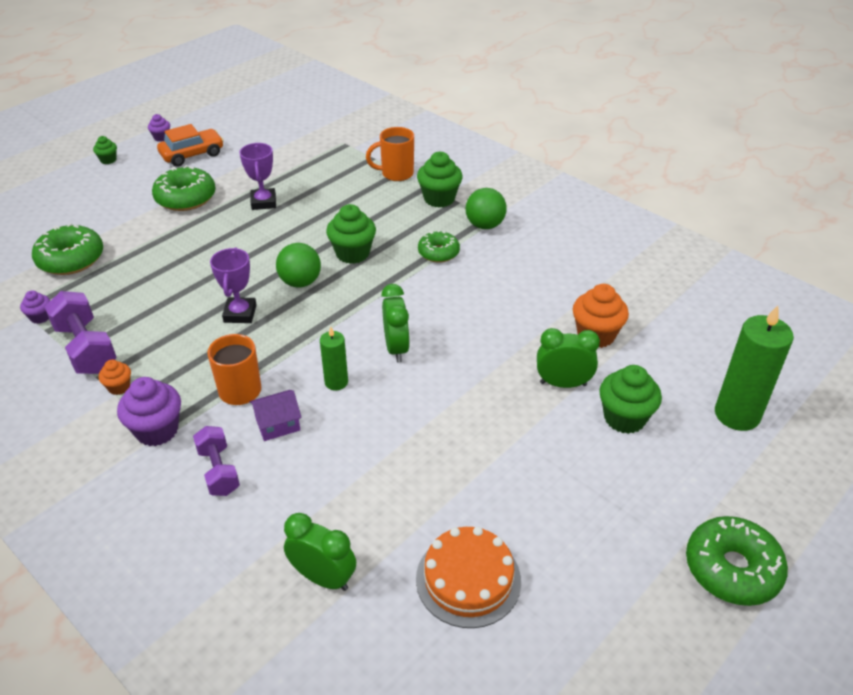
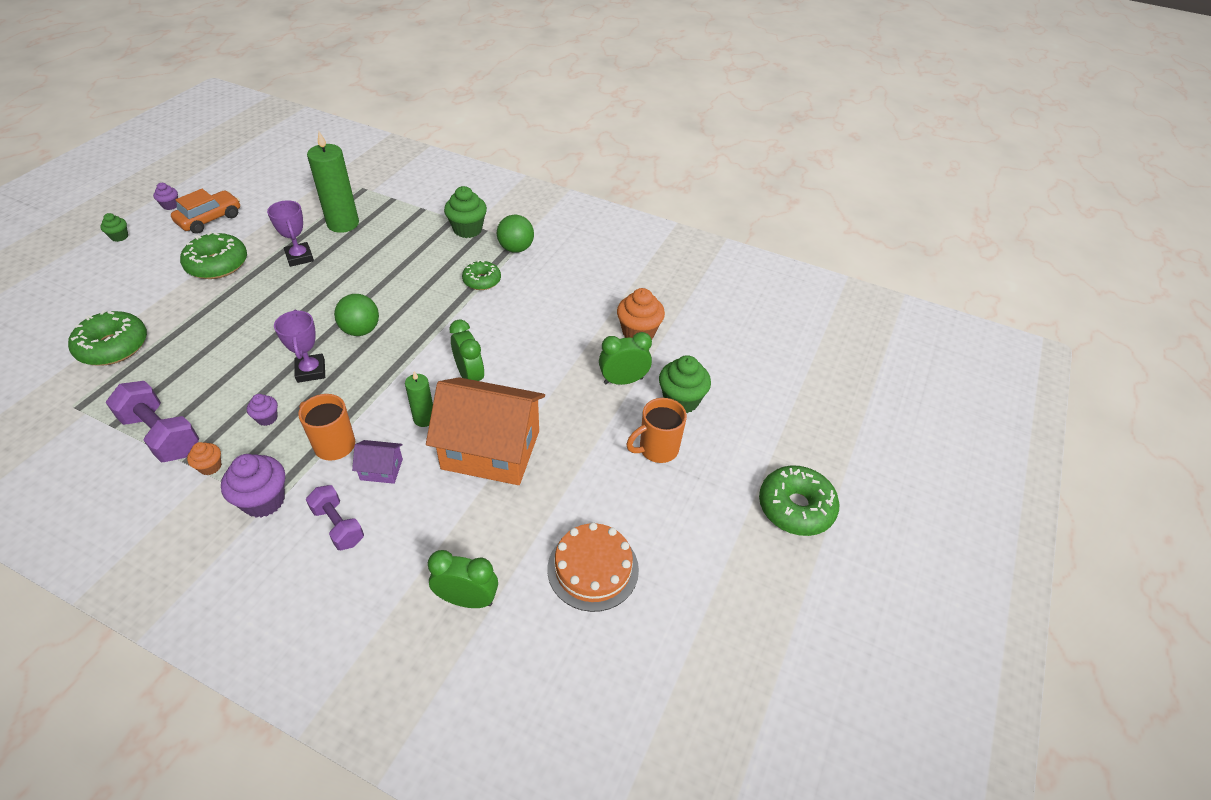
camera: 20 degrees left, 5 degrees up
(40, 317) = (100, 412): purple cupcake -> purple cupcake (267, 418)
(278, 424) = (381, 469): purple house -> purple house turned 45 degrees clockwise
(352, 253) = (402, 294): green cupcake -> none
(395, 428) = (491, 450): none -> orange house
(396, 174) = (420, 211): orange mug -> orange mug (657, 449)
(737, 414) = (767, 379): green candle -> green candle (343, 223)

